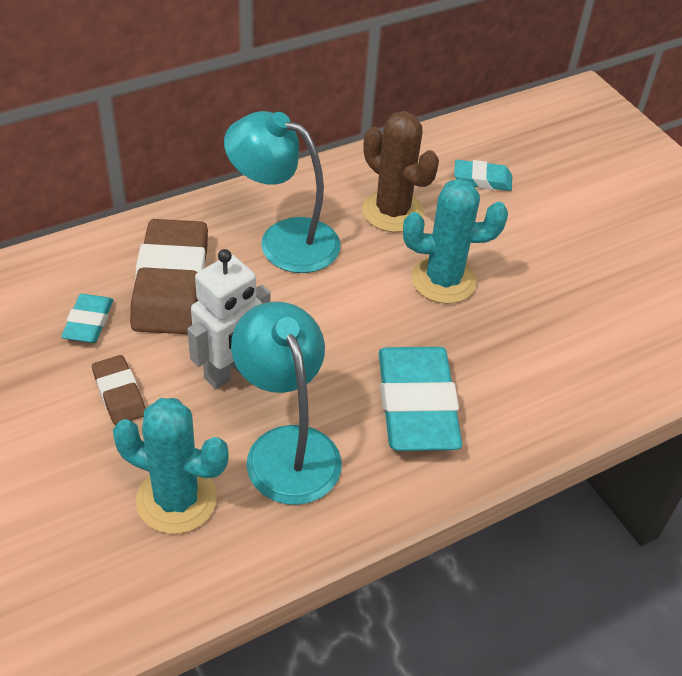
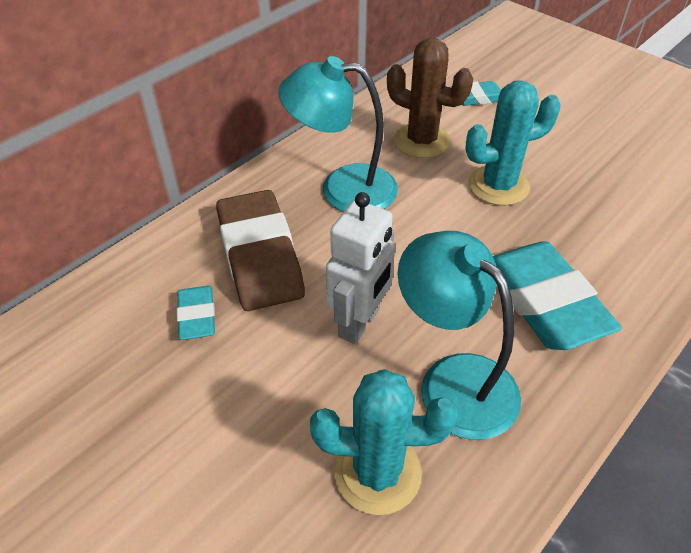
camera: 15 degrees left, 0 degrees up
(119, 393) = (263, 378): brown eraser -> none

